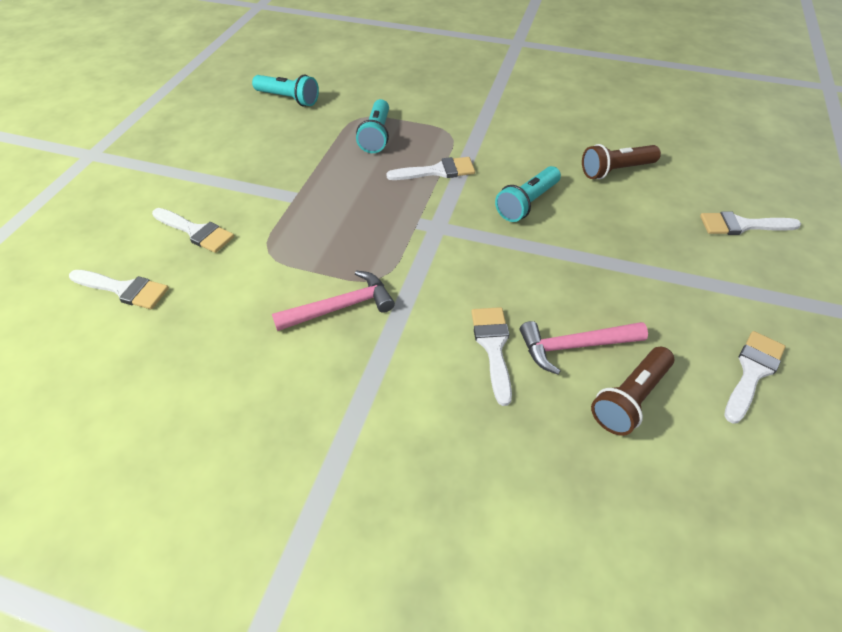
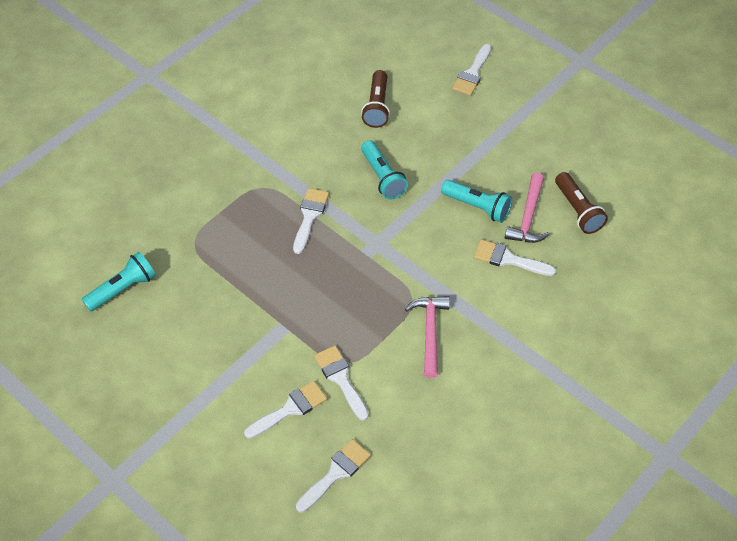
camera: 65 degrees left, 5 degrees up
(376, 136) = (232, 240): turquoise flashlight -> turquoise flashlight (477, 207)
(752, 372) = (586, 144): white brush -> white brush (340, 378)

